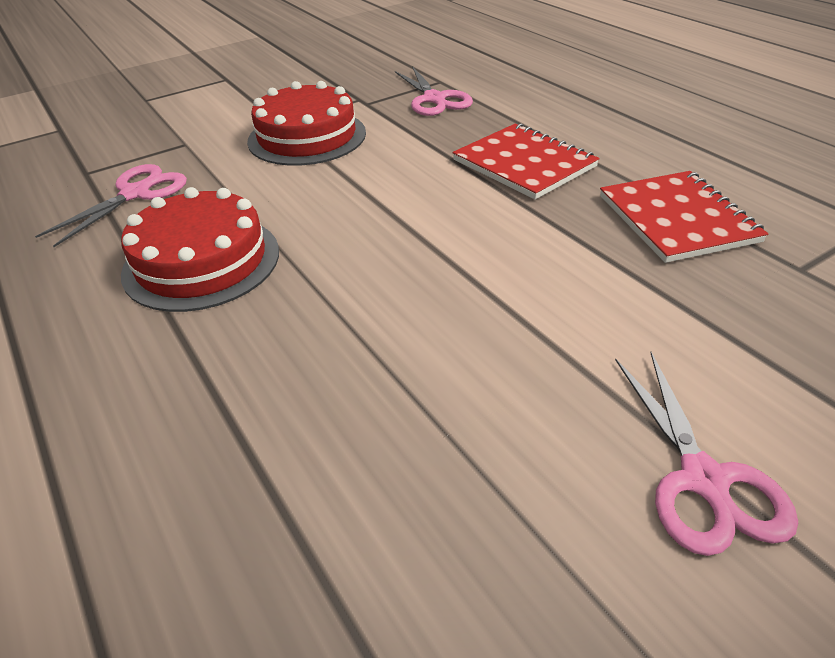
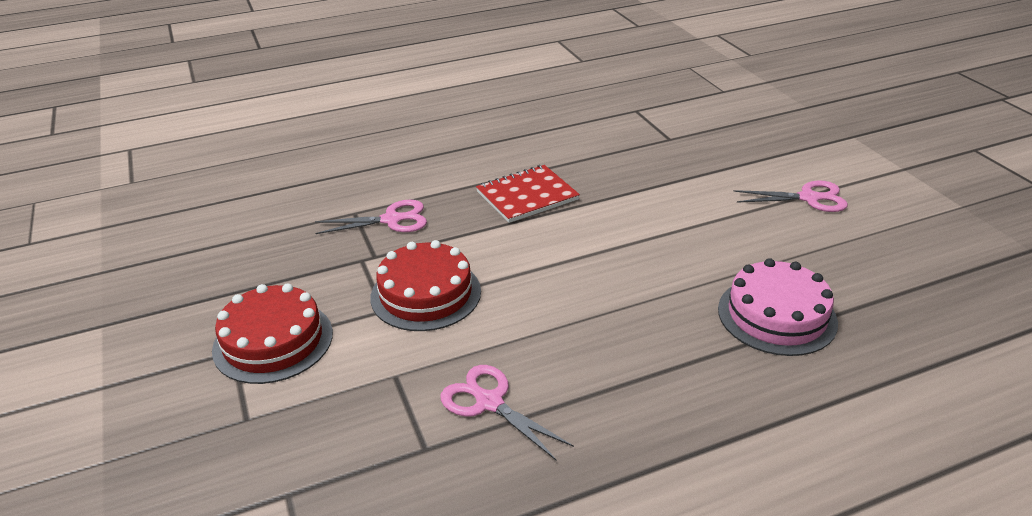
camera: 80 degrees left, 5 degrees down
(201, 261) = (615, 352): red cake -> red cake (273, 341)
(274, 416) = (776, 315): none -> pink cake
(677, 219) = (614, 159): red notebook -> none

